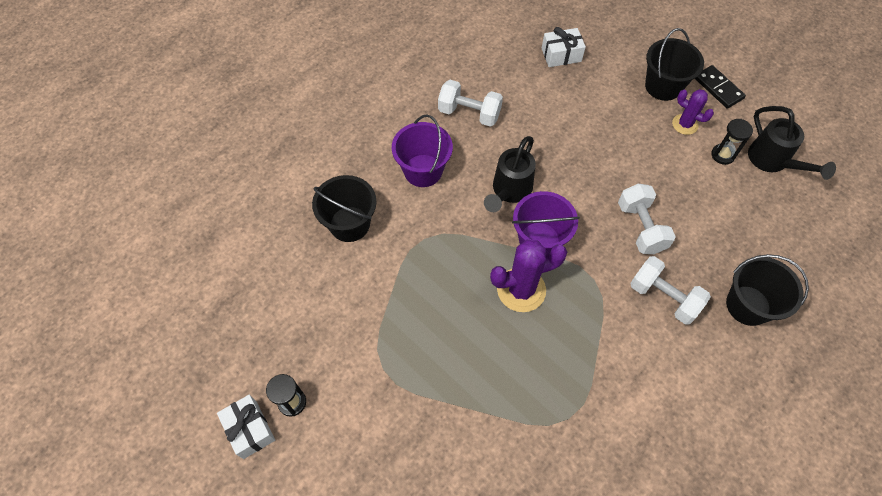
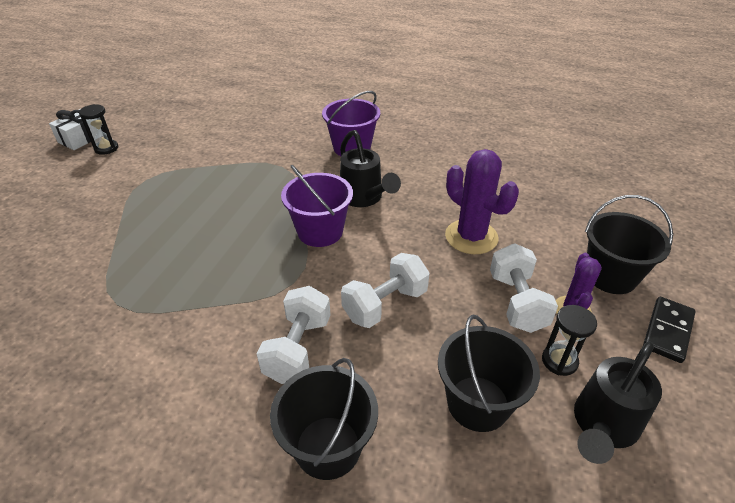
camera: 65 degrees right, 20 degrees down
(349, 224) = (275, 129): black bucket -> black bucket (478, 403)
(469, 113) = (434, 154): white dumbbell -> white dumbbell (517, 302)
(509, 191) = (364, 199): black watering can -> black watering can turned 120 degrees counterclockwise
(521, 290) = (256, 234): purple cactus -> purple cactus (471, 237)
(561, 55) = (564, 189): white gift -> none

